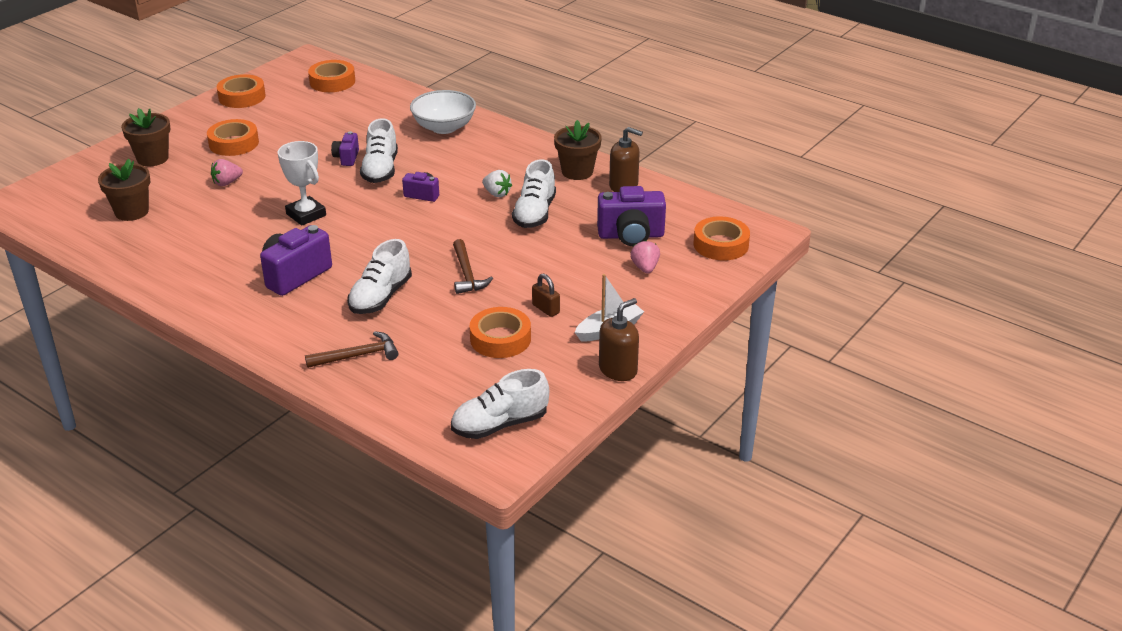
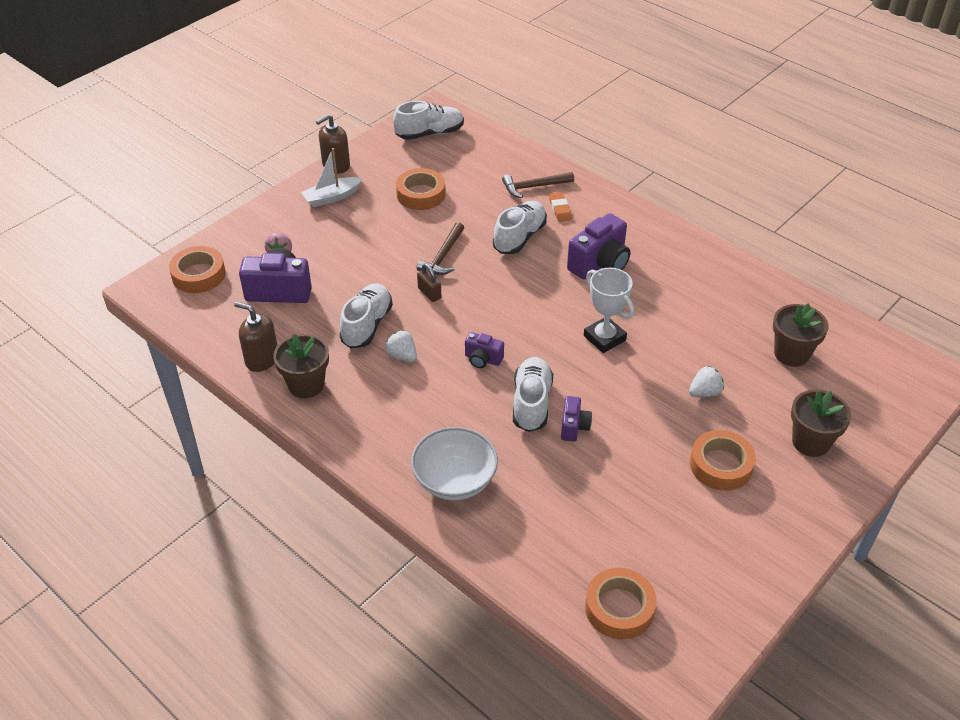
camera: 175 degrees left, 10 degrees up
(227, 183) = (704, 392): pink strawberry -> white strawberry
(242, 97) = (745, 575): orange tape -> none
(329, 330) = (560, 209): none -> orange eraser
(467, 274) = (443, 256): brown hammer -> brown hammer turned 150 degrees counterclockwise
(545, 309) = (379, 218): brown padlock -> brown padlock (429, 293)

